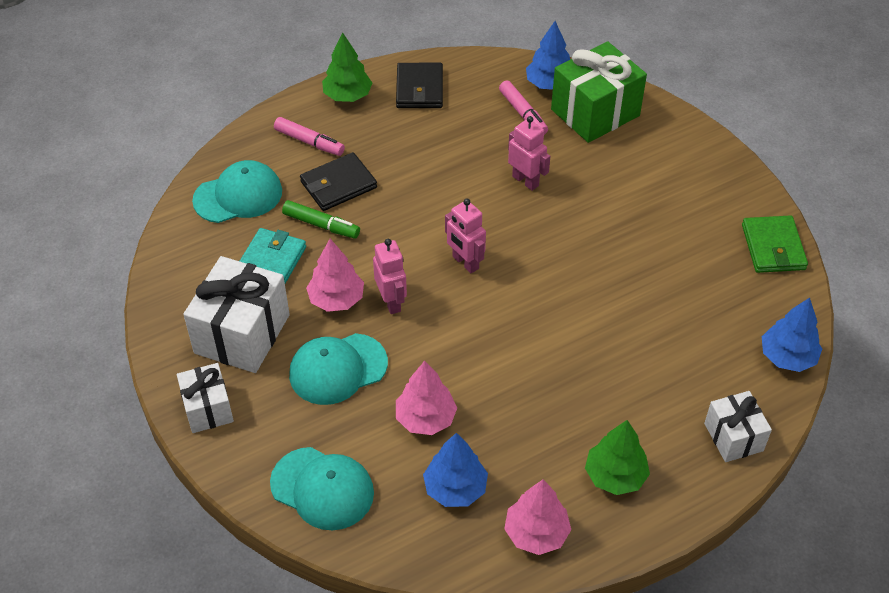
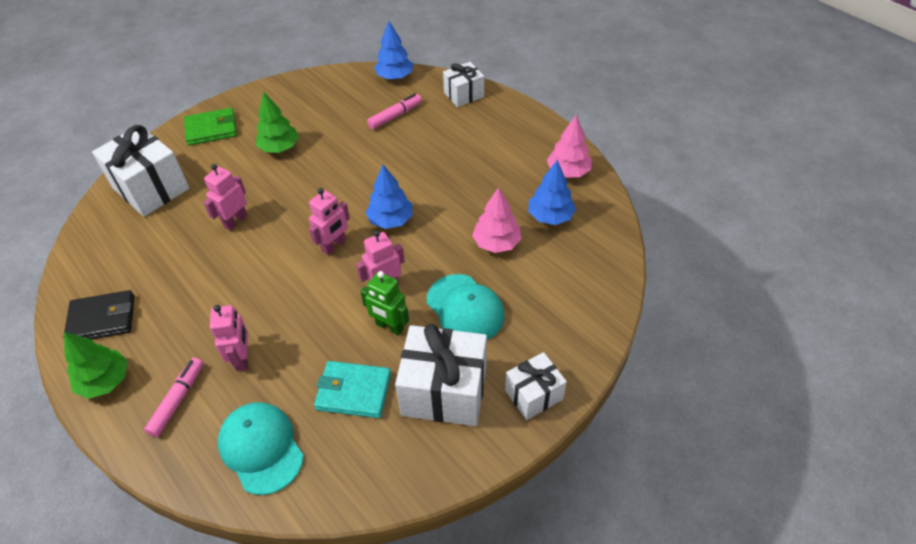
camera: 100 degrees left, 0 degrees up
(321, 225) = (298, 360): green marker -> none
(322, 488) = (580, 292): turquoise cap -> none
(336, 299) = (389, 326): pink tree -> green robot
(338, 185) = (242, 358): black wallet -> pink robot
(523, 113) = (147, 235): pink marker -> pink marker (395, 116)
(549, 84) = (108, 222): blue tree -> blue tree (390, 220)
(595, 112) = (151, 188): green gift -> white gift
(615, 476) = (510, 141): green tree -> green tree (279, 148)
(773, 247) = (299, 86): green wallet -> green wallet (211, 129)

